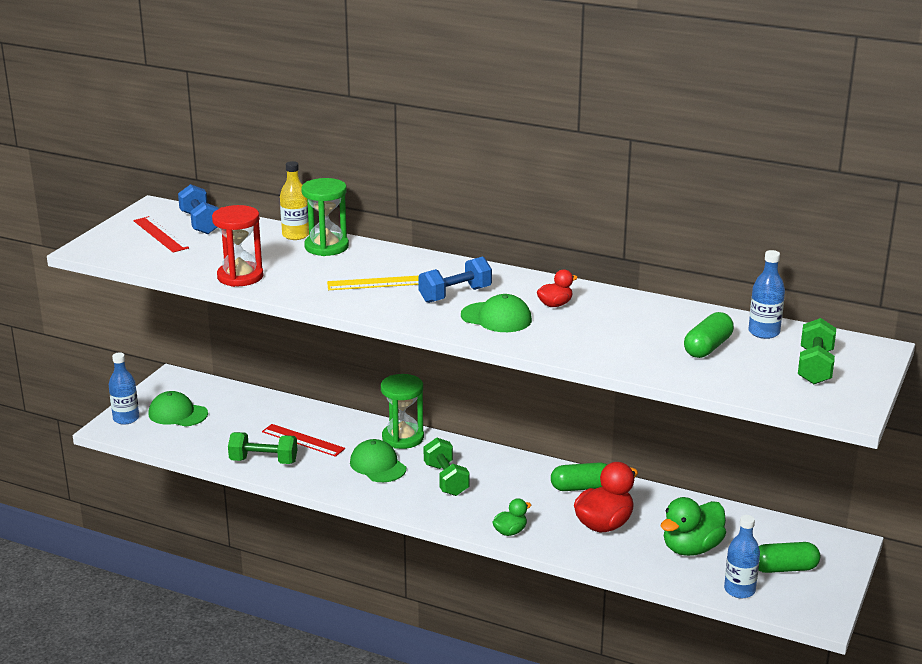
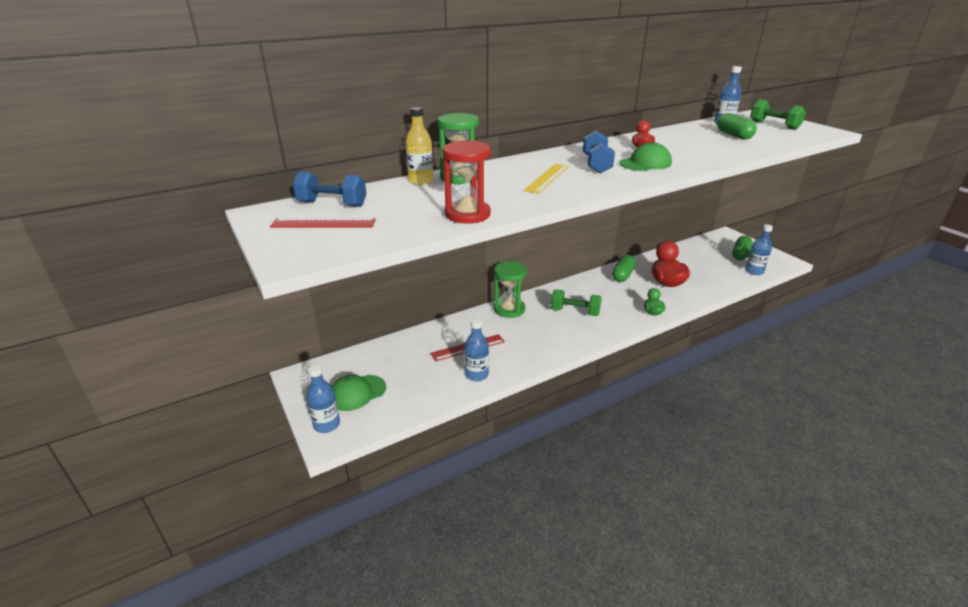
camera: 55 degrees left, 5 degrees up
(263, 461) = (476, 375): green dumbbell -> blue bottle
(378, 465) = (533, 330): green cap -> none
(691, 548) = (707, 269): green duck -> none

